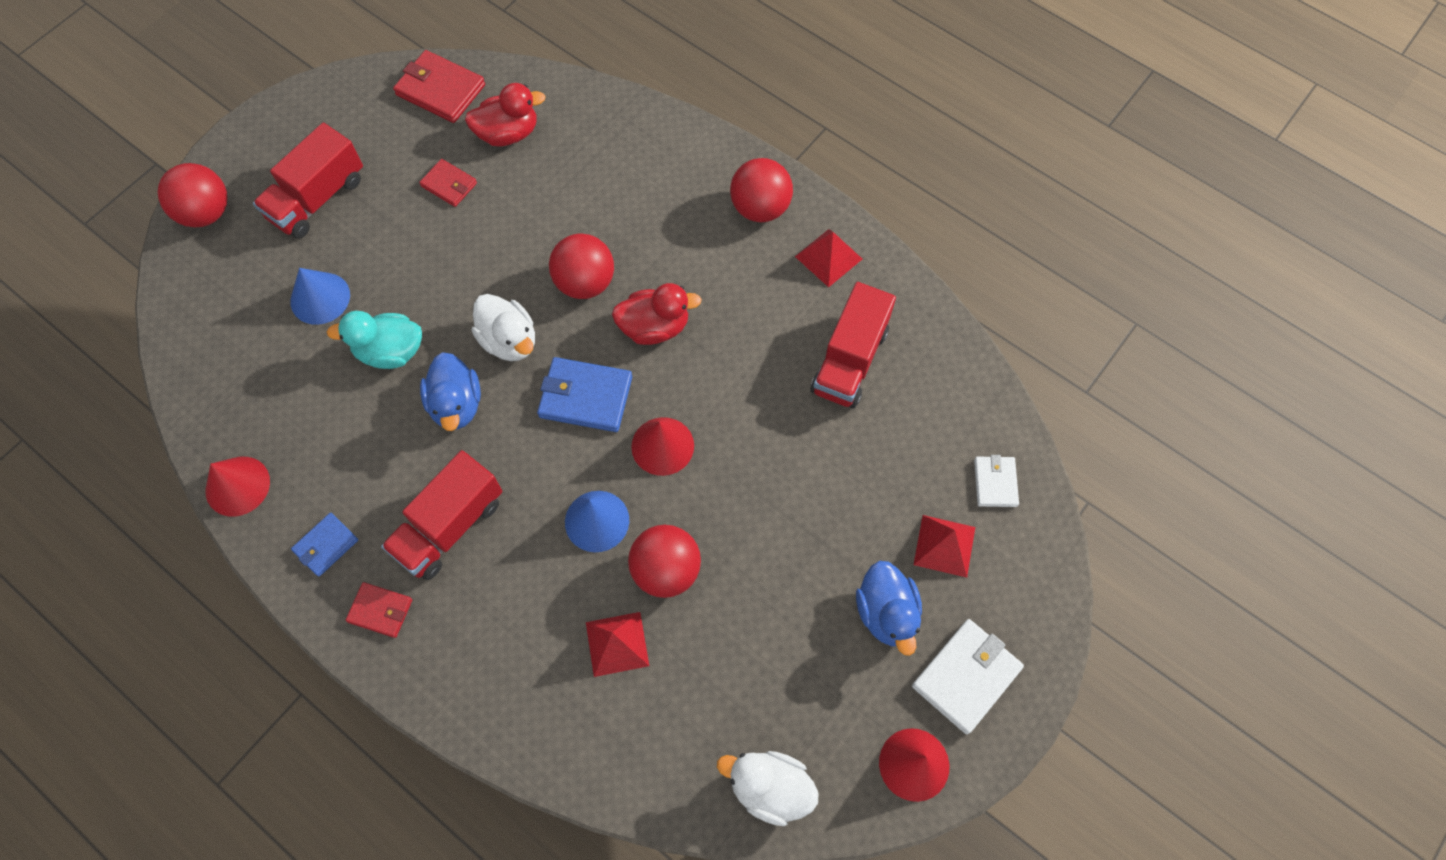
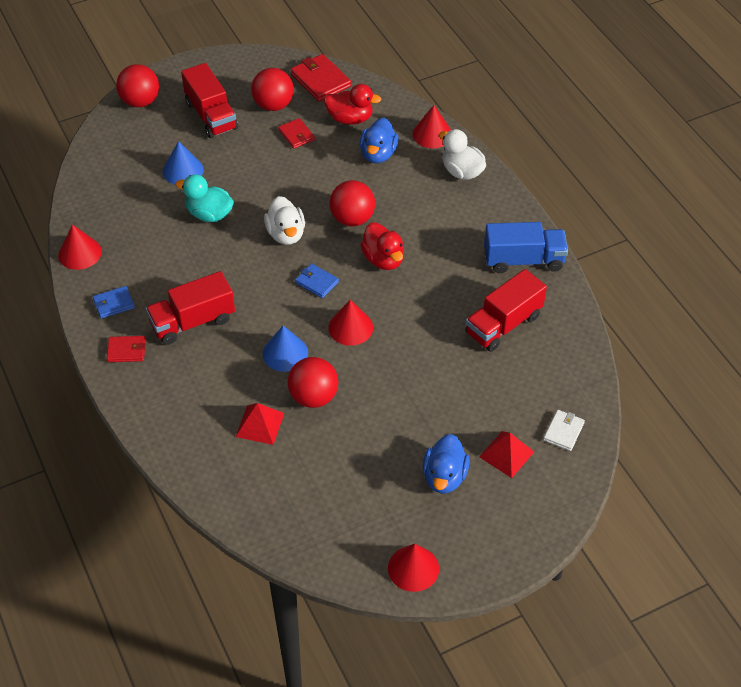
camera: 25 degrees right, 15 degrees down
(317, 198) = (211, 116): red truck -> red truck turned 90 degrees counterclockwise
(380, 611) = (126, 350): red wallet -> red wallet turned 45 degrees counterclockwise
(456, 405) = (233, 257): blue duck -> blue duck (378, 154)
(586, 397) = (317, 282): blue wallet -> blue wallet, size x0.60
(625, 117) = (432, 134): none -> red cone
(654, 327) = (383, 259): red duck -> red duck turned 45 degrees clockwise
(760, 208) = (493, 216): red ball -> red ball (273, 105)
(769, 788) = (311, 542): white duck -> white duck (462, 172)
(828, 257) = (523, 260): red pyramid -> blue truck
(966, 677) = (477, 534): white wallet -> none

